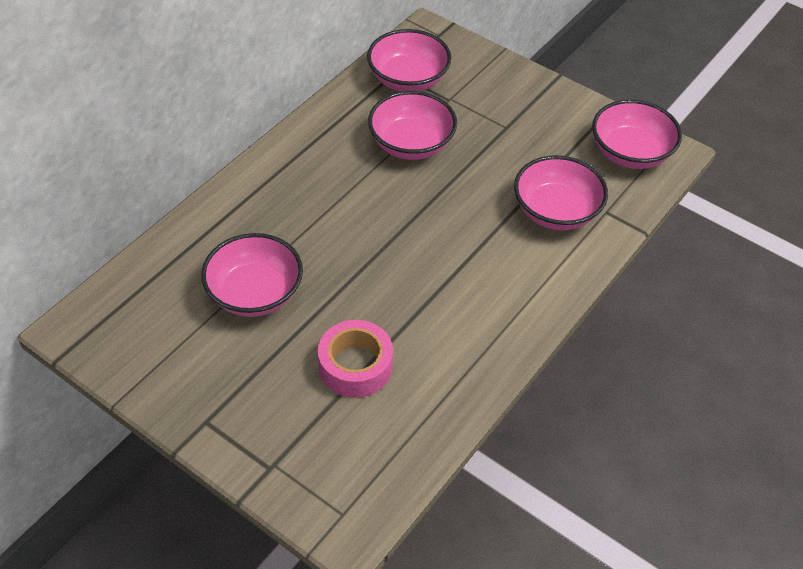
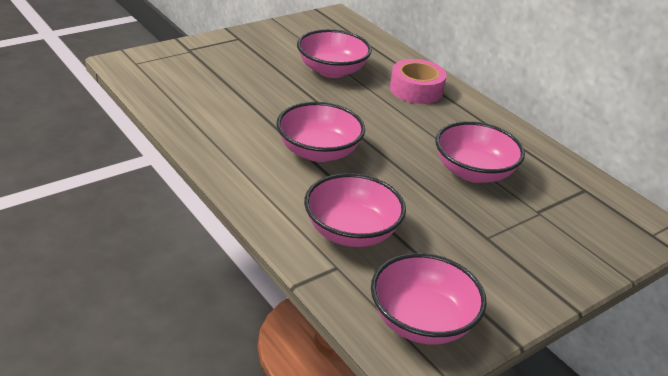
camera: 105 degrees right, 15 degrees down
(355, 366) = (243, 91): pink tape -> pink tape (416, 90)
(408, 80) = (572, 194): pink bowl -> pink bowl (318, 152)

